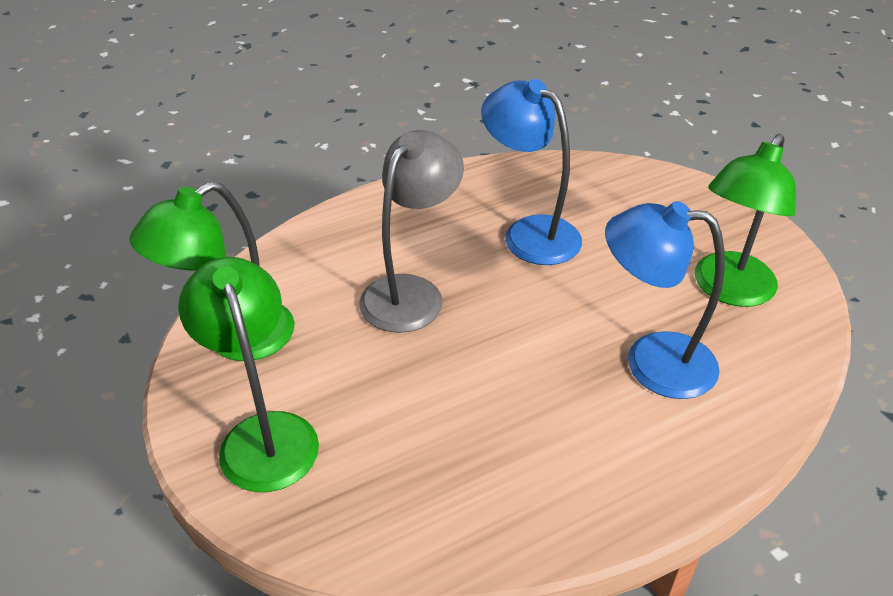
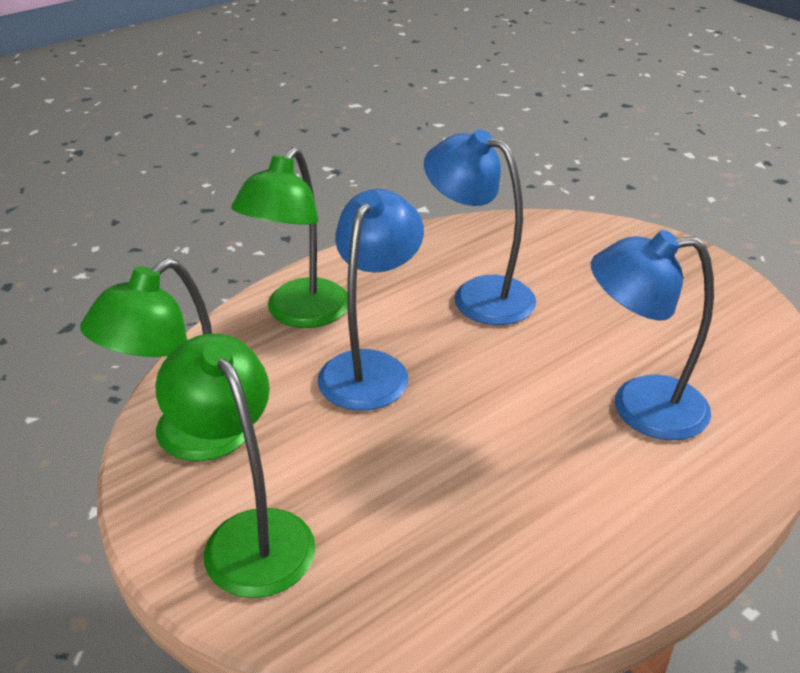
camera: 10 degrees left, 5 degrees down
(411, 292) = (371, 368): grey lamp -> blue lamp
(728, 290) = (694, 329): green lamp -> green lamp (299, 314)

